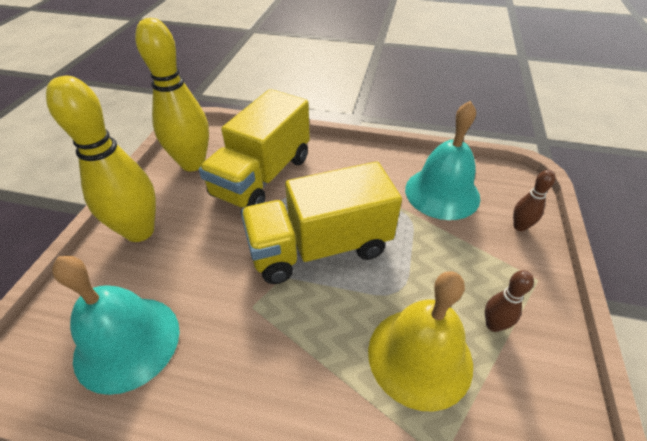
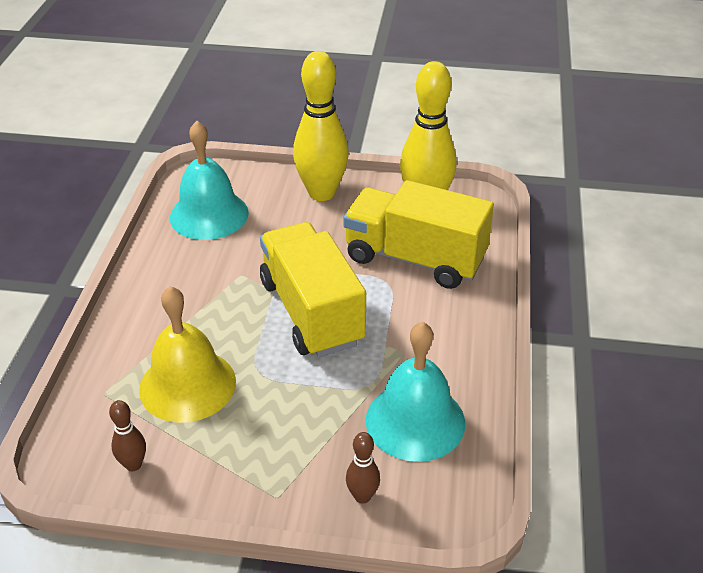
camera: 85 degrees right, 5 degrees down
(493, 325) = (218, 444): brown bowling pin -> brown bowling pin (133, 464)

